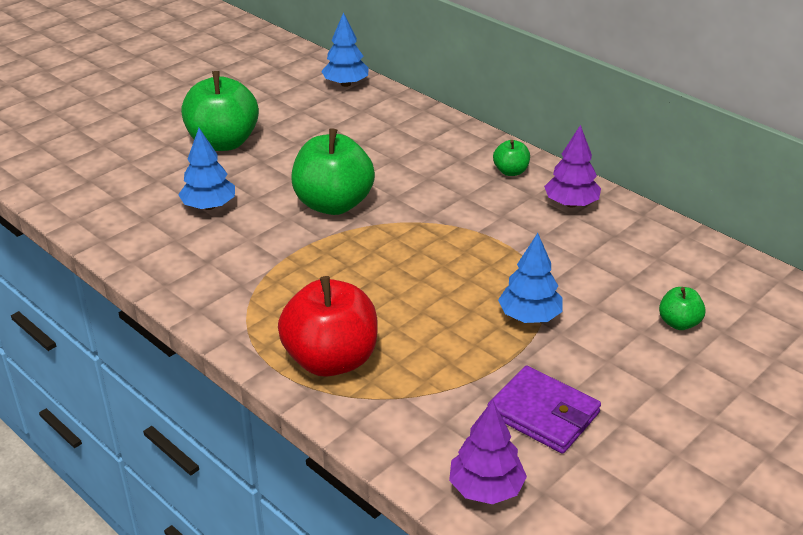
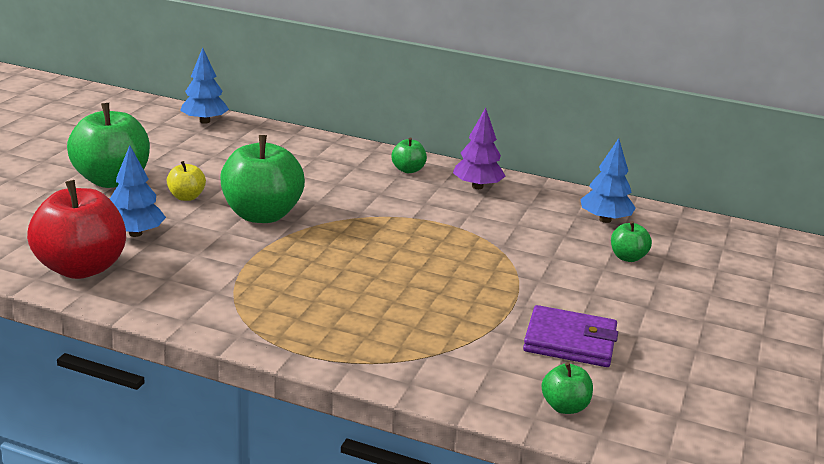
camera: 25 degrees left, 10 degrees down
(277, 172) = (186, 197): none -> yellow apple
(331, 360) = (351, 336): red apple -> red apple (81, 268)
(486, 488) = (564, 407): purple tree -> green apple
(529, 317) = (504, 273): blue tree -> blue tree (605, 220)

